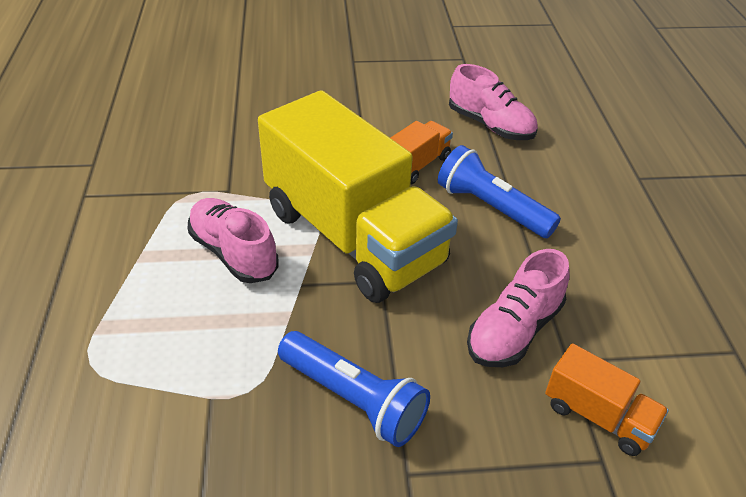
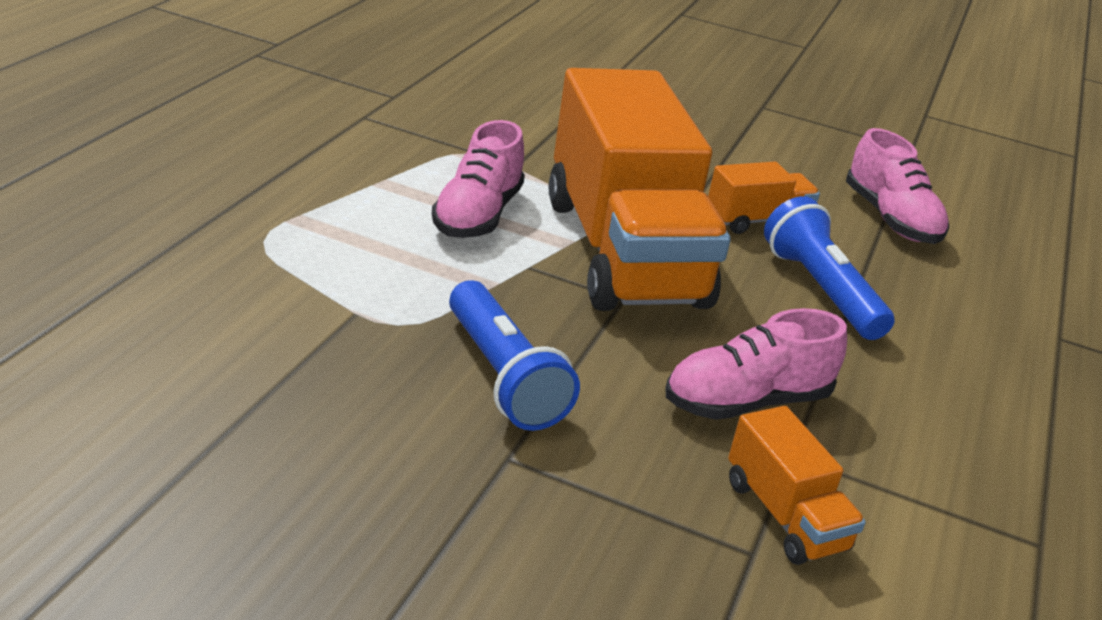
camera: 25 degrees right, 10 degrees down
(233, 253) = (478, 215): pink shoe -> pink shoe turned 150 degrees counterclockwise
(353, 237) = (623, 251): yellow truck -> orange truck

